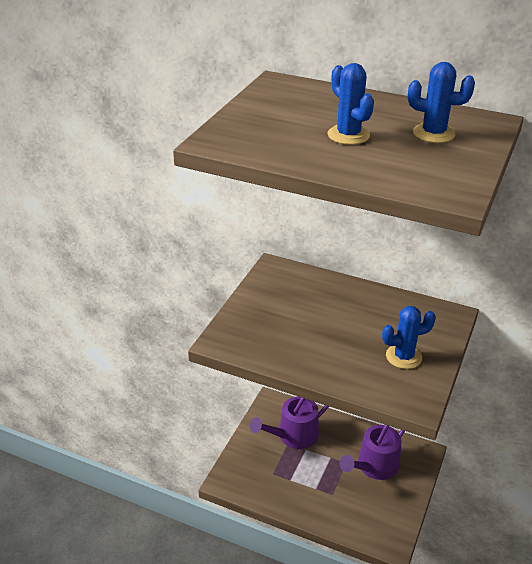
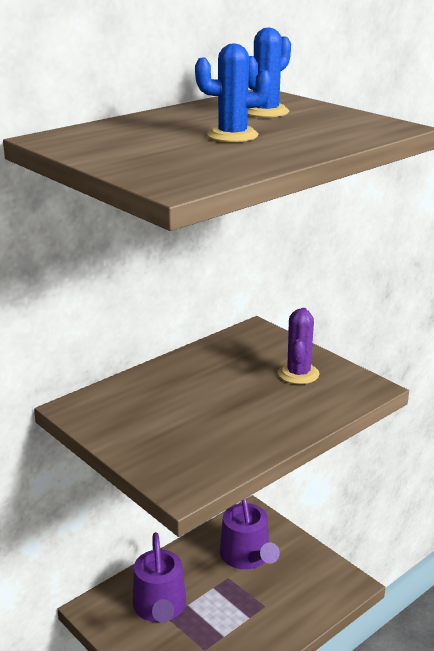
camera: 65 degrees left, 10 degrees down
(403, 356) = (298, 374): blue cactus -> purple cactus

